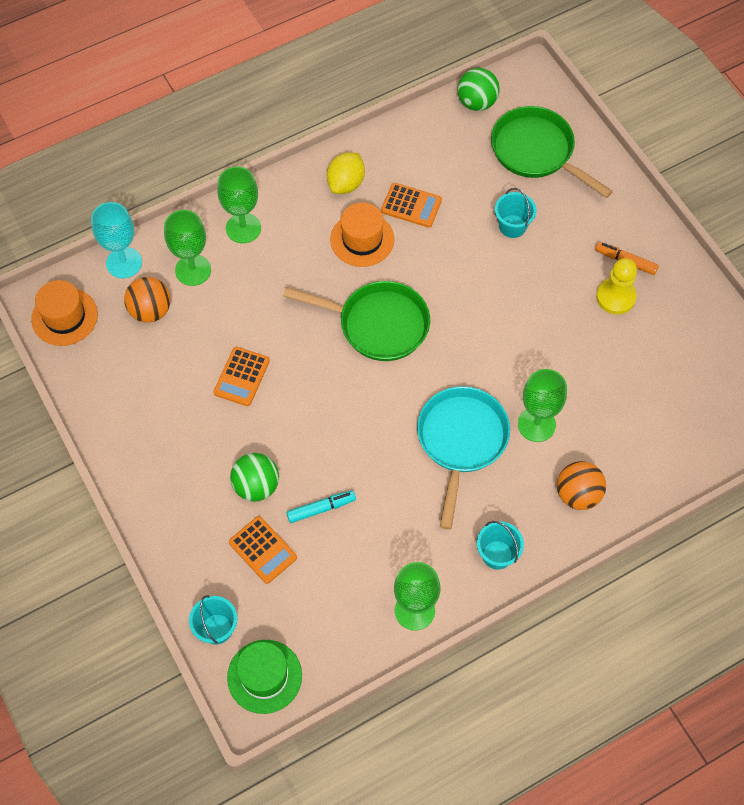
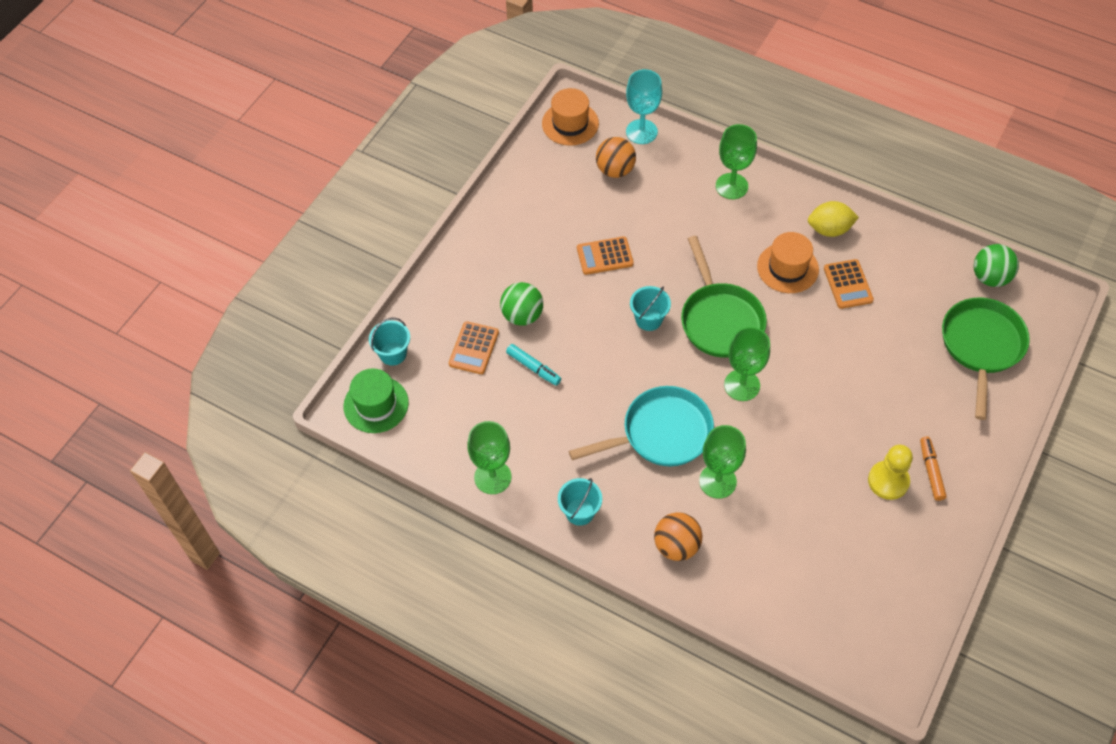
camera: 60 degrees right, 5 degrees down
(193, 270) = (669, 176): green goblet -> green goblet (742, 385)
(512, 226) = (891, 367): turquoise bucket -> turquoise bucket (649, 319)

